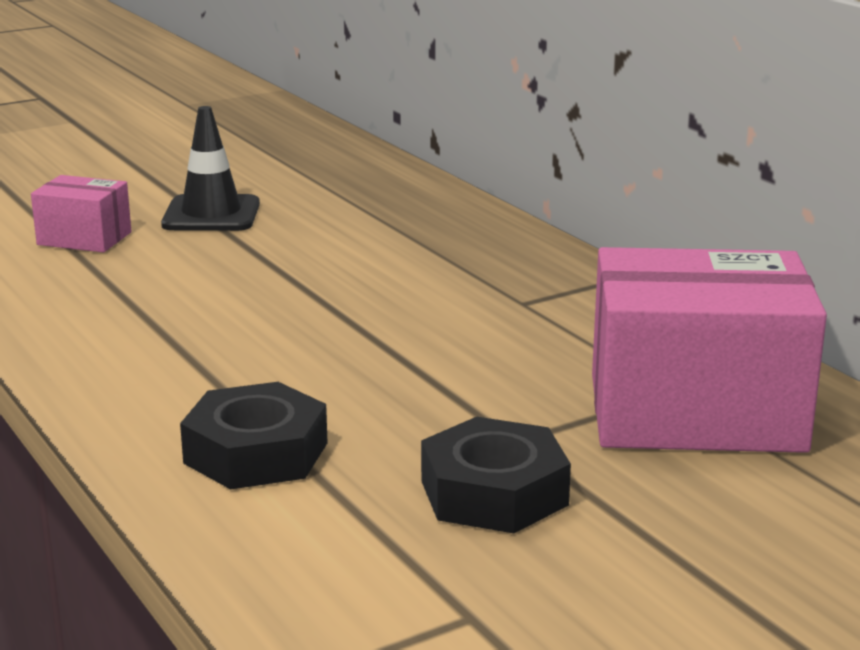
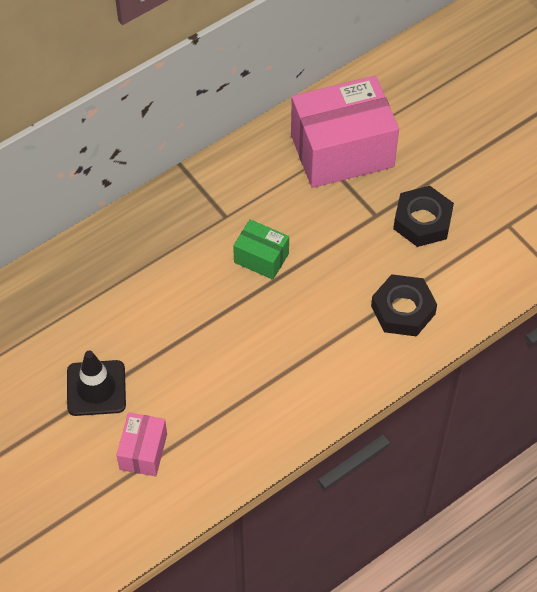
camera: 95 degrees left, 35 degrees up
(423, 326) = (261, 258): none -> green box
(695, 412) = (342, 151): pink box -> pink box turned 75 degrees clockwise

